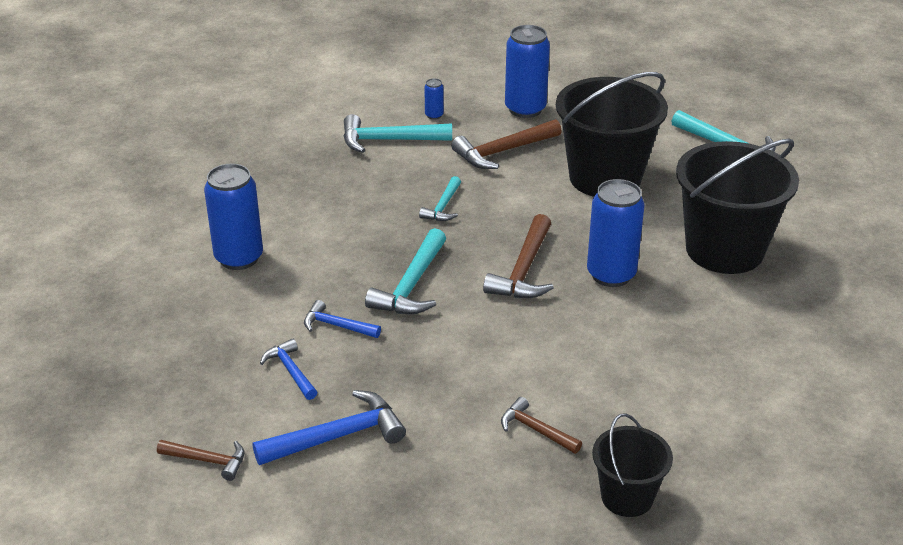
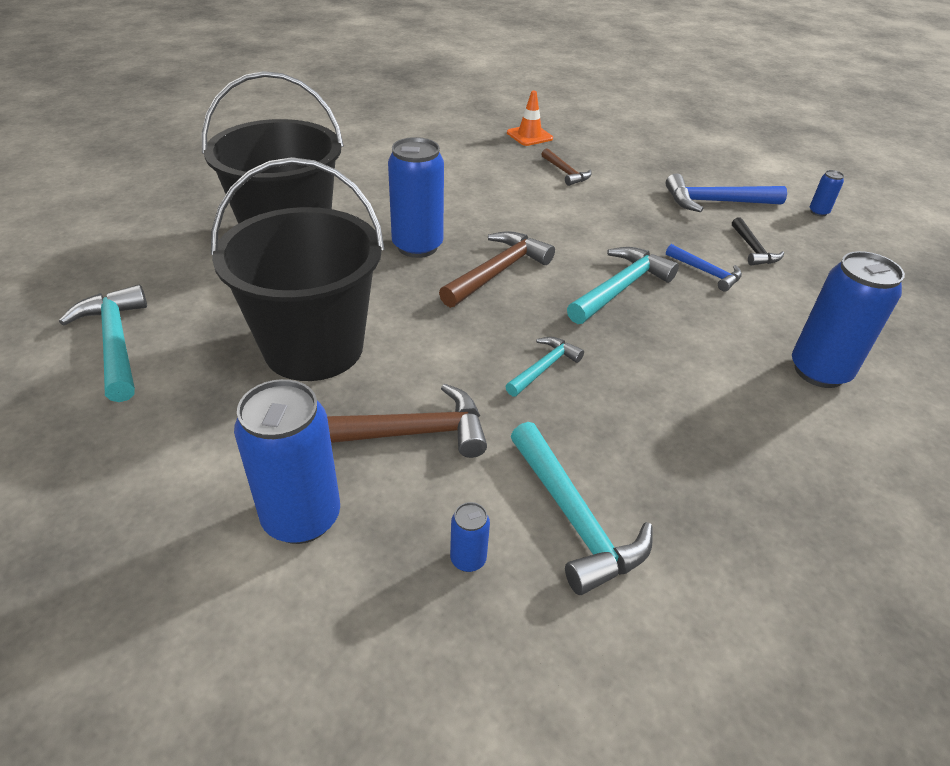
camera: 160 degrees left, 5 degrees up
(208, 460) = (818, 212): brown hammer -> blue can
(290, 371) = (753, 249): blue hammer -> black hammer
(388, 140) = (574, 519): turquoise hammer -> turquoise hammer turned 45 degrees clockwise
(627, 497) = (529, 136): black bucket -> orange traffic cone

